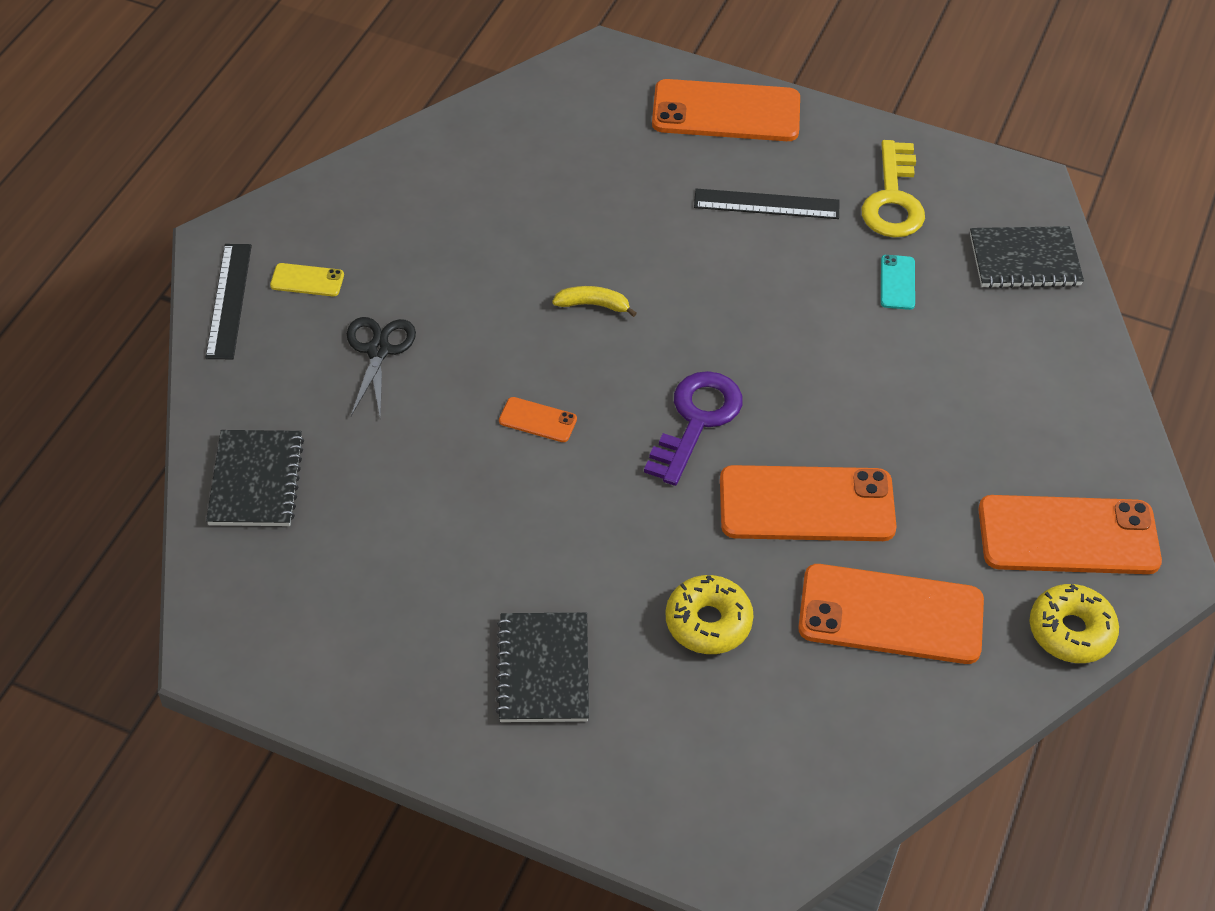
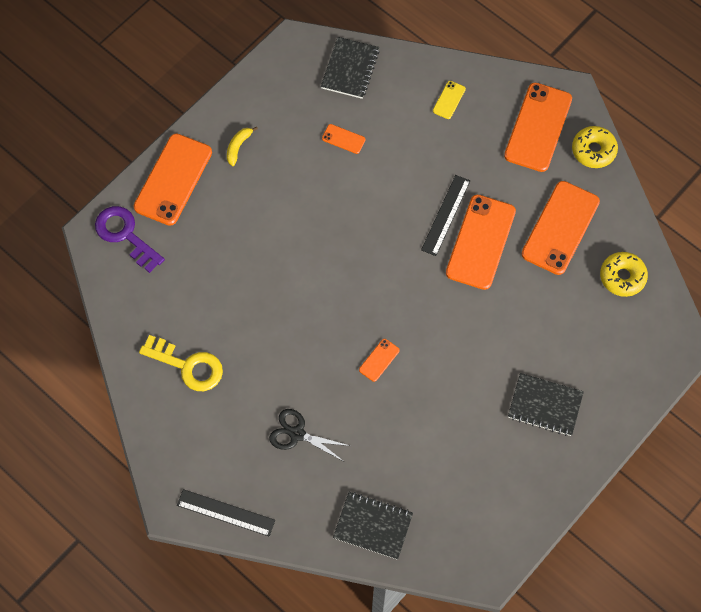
camera: 70 degrees left, 15 degrees up
(307, 280) = (225, 462): yellow phone -> yellow phone (449, 100)
(593, 305) = (303, 304): yellow banana -> yellow banana (238, 147)
(697, 420) = (407, 277): purple key -> purple key (125, 235)
(708, 622) = (539, 316): yellow donut -> yellow donut (622, 277)
(766, 204) = (258, 184): black ruler -> black ruler (445, 215)
(893, 199) = (280, 116): yellow key -> yellow key (188, 366)
(897, 282) = (343, 139): turquoise phone -> orange phone

